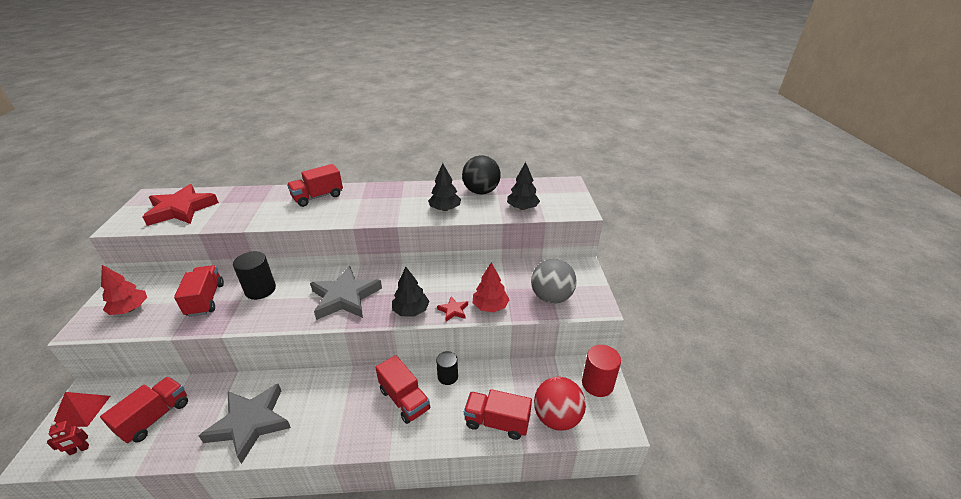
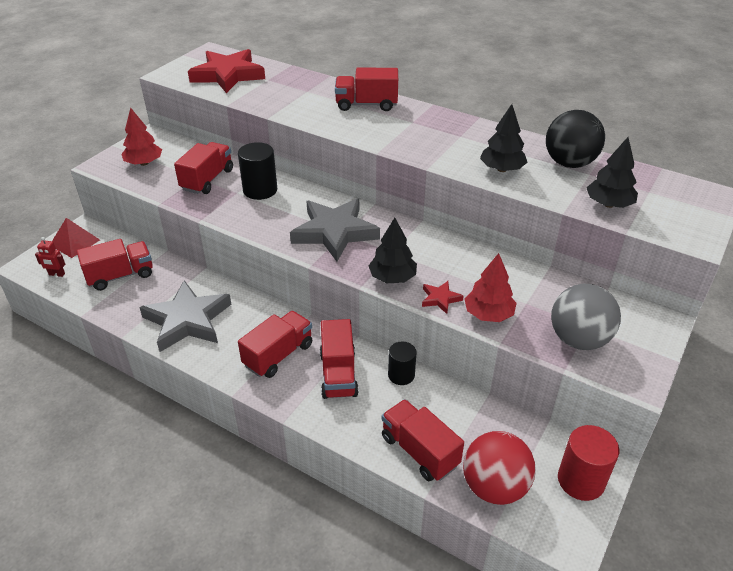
camera: 35 degrees right, 5 degrees up
(349, 410) = (278, 355): none -> red truck

